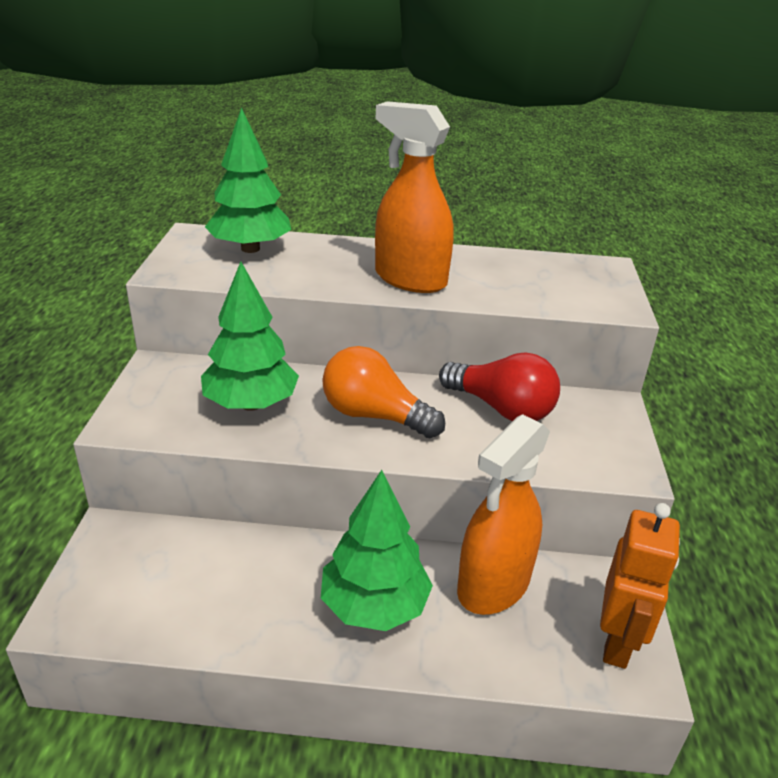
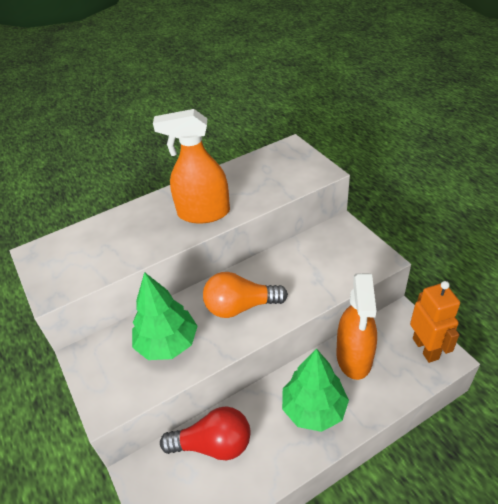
camera: 30 degrees left, 10 degrees up
(250, 249) = (86, 243): green tree -> none
(502, 408) = (296, 261): red light bulb -> red light bulb (214, 444)

